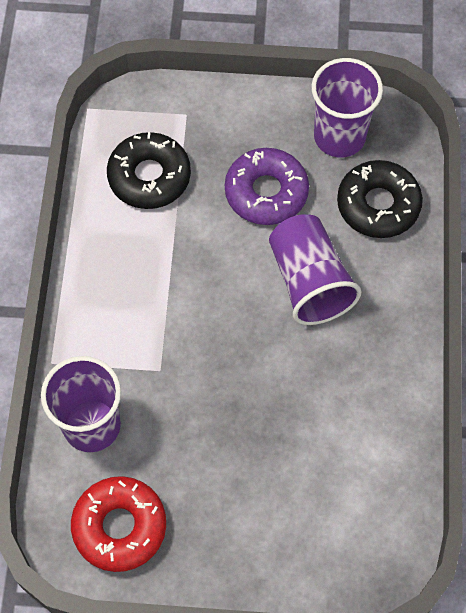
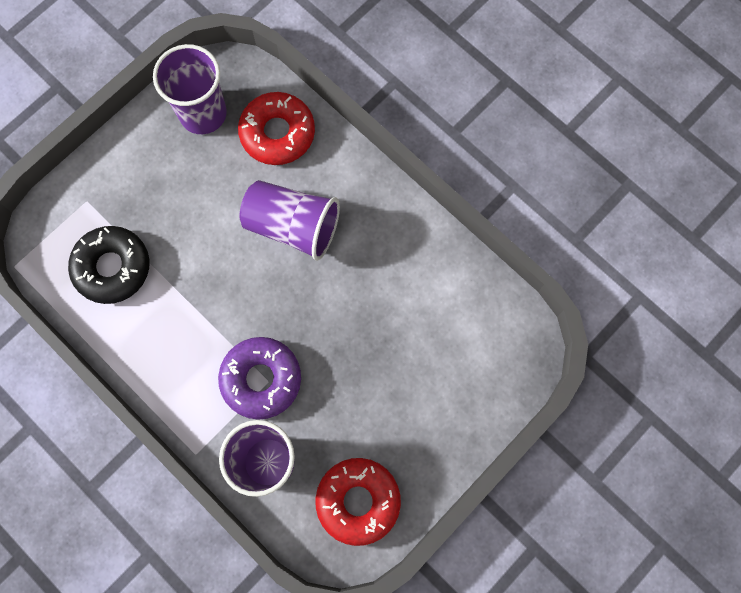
camera: 50 degrees left, 10 degrees up
(266, 192) = (200, 198): purple donut -> purple donut (261, 379)
(378, 205) = (277, 133): black donut -> red donut

